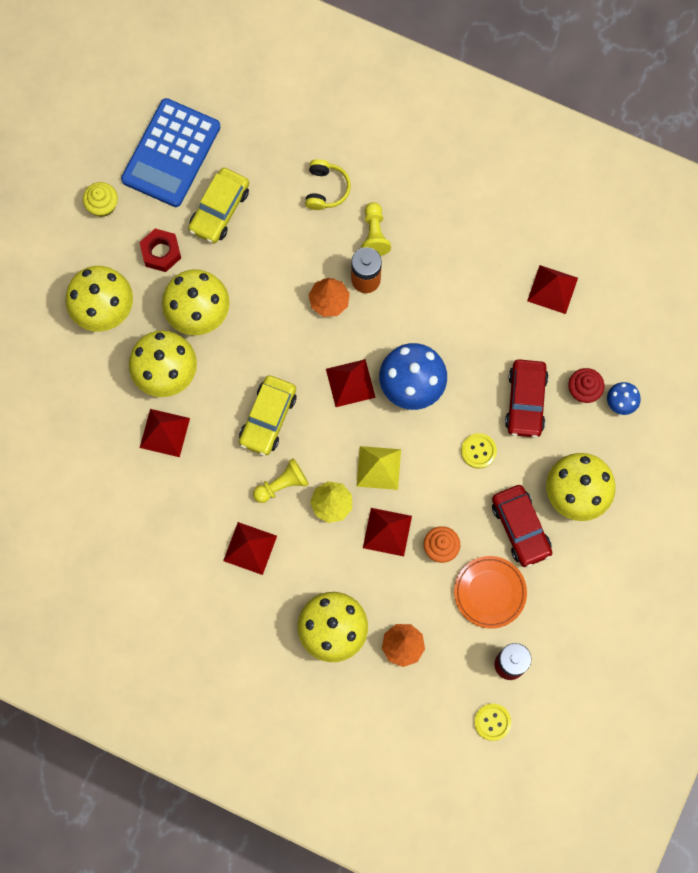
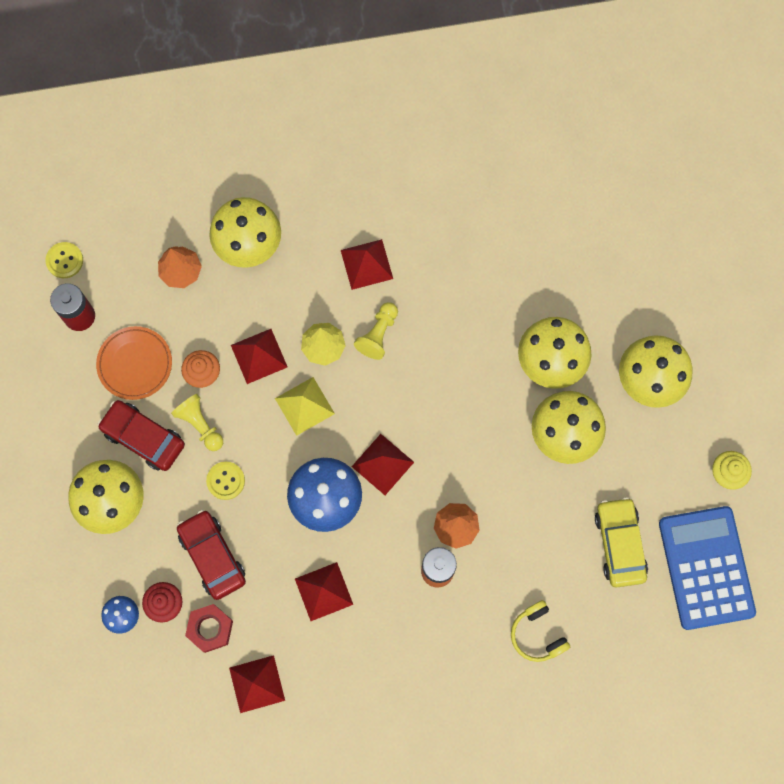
camera: 145 degrees right, 0 degrees up
(161, 252) = (640, 466): red nut -> red nut (210, 628)
(164, 432) = (512, 310): red pyramid -> red pyramid (323, 591)
(268, 418) = (432, 383): yellow car -> none
(374, 234) = (460, 621): yellow pawn -> yellow pawn (200, 424)

